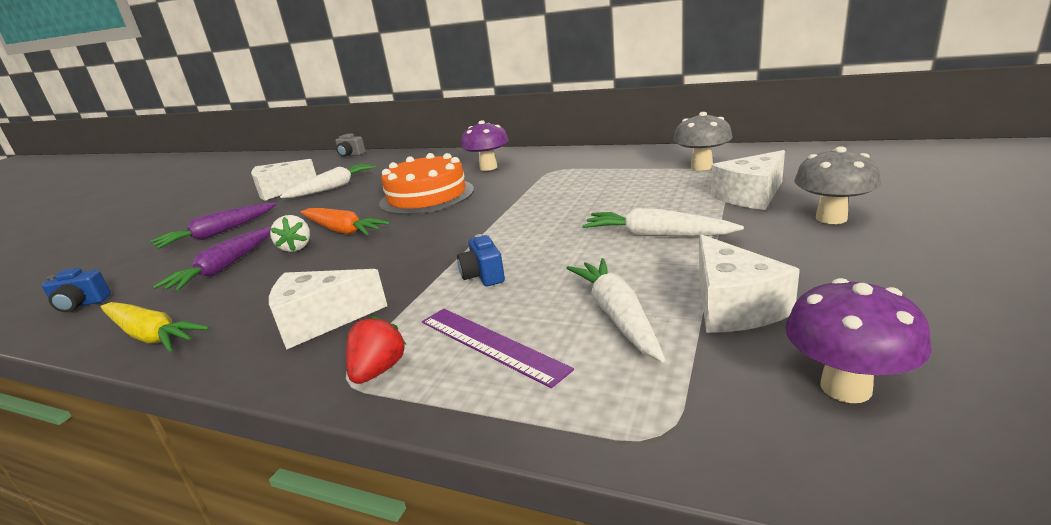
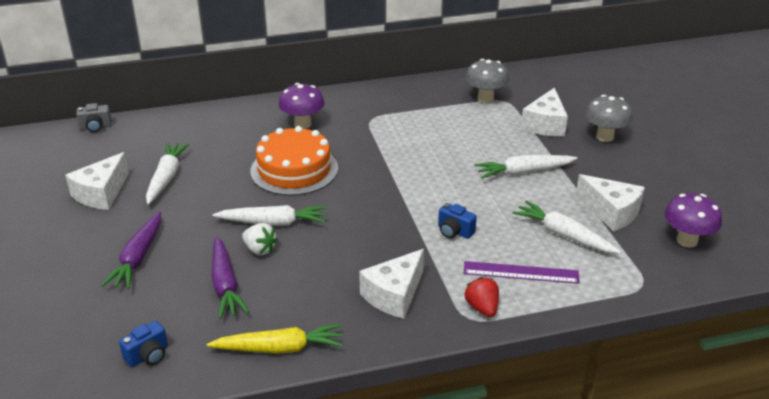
camera: 40 degrees left, 10 degrees up
(342, 230) = (273, 223): orange carrot -> white carrot

